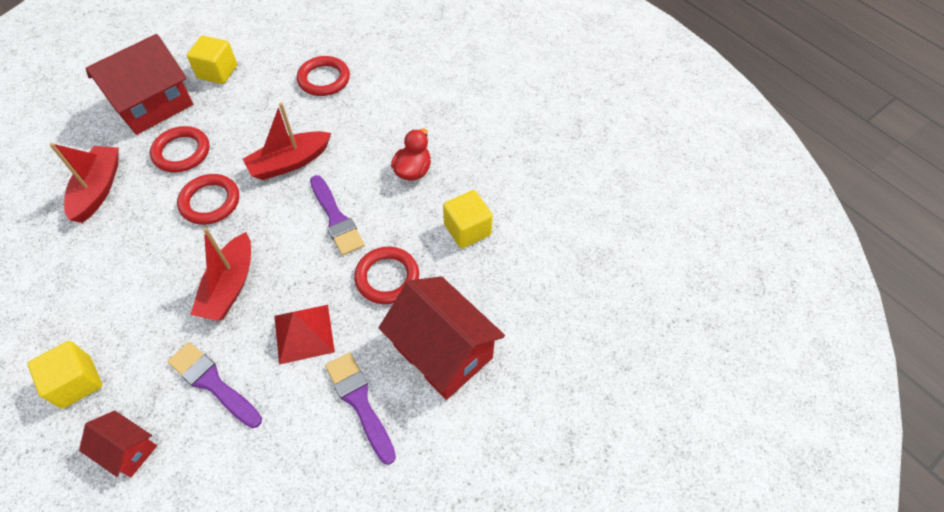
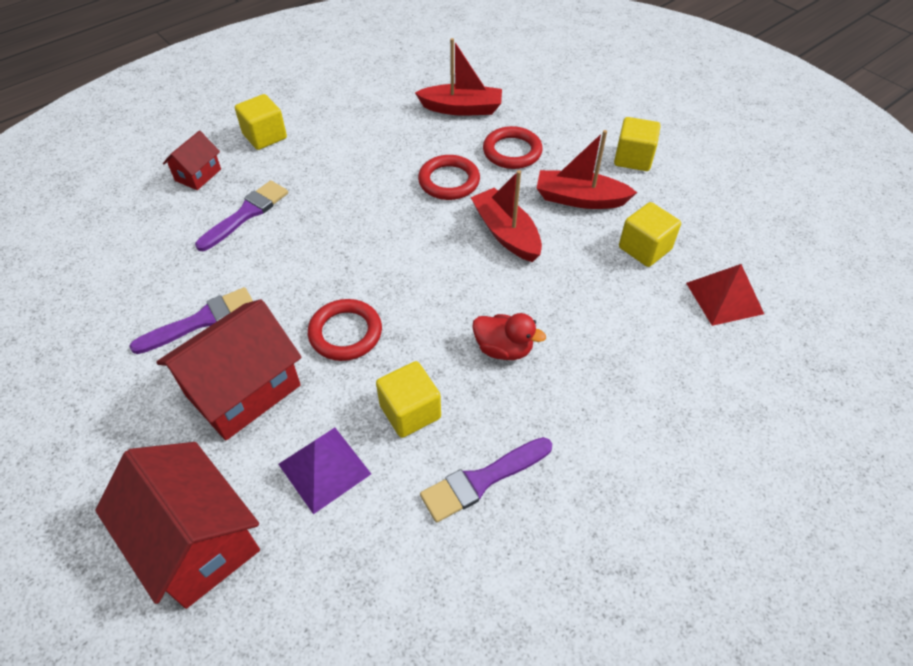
camera: 90 degrees right, 5 degrees down
(153, 106) = (572, 122): red house -> red house (197, 541)
(230, 286) = (347, 210): red boat -> red boat (580, 199)
(304, 333) = (286, 270): red pyramid -> red pyramid (724, 298)
(324, 79) = (644, 248): red ring -> yellow cube
(336, 219) = (427, 281): purple brush -> purple brush (482, 480)
(516, 283) = (324, 469): none -> purple pyramid

